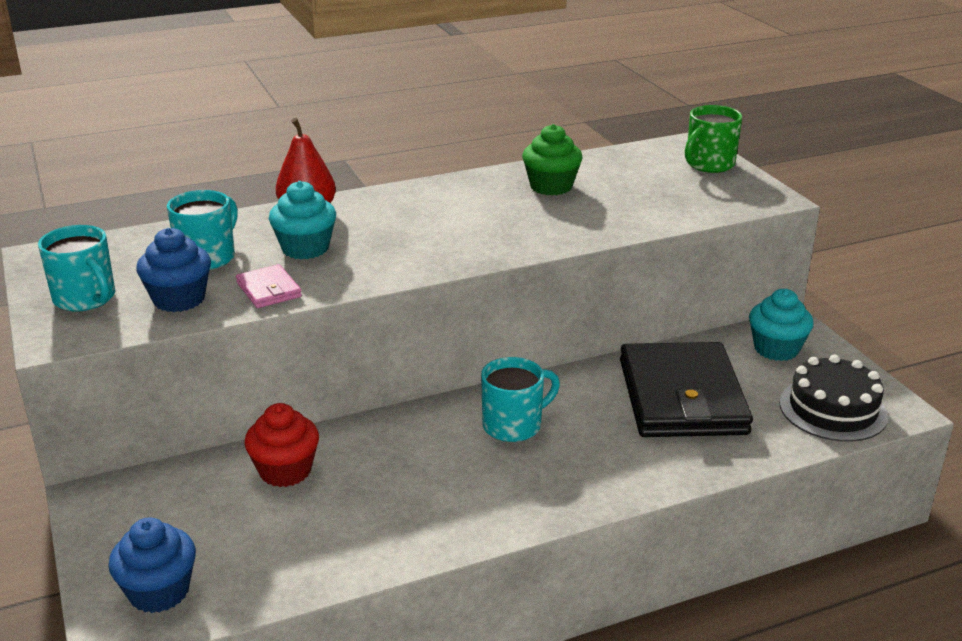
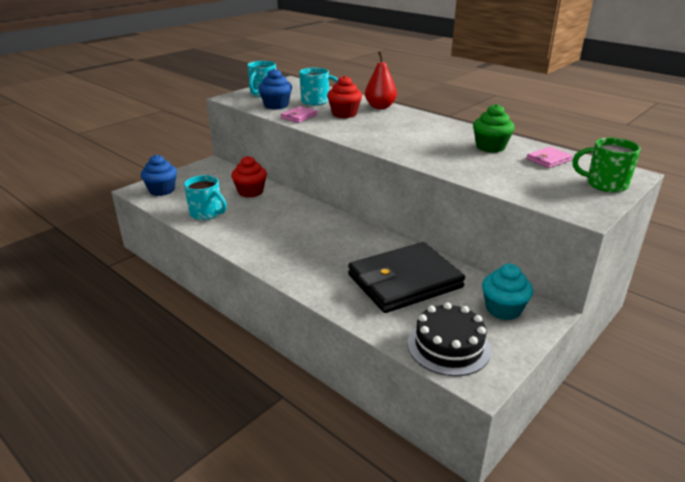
camera: 65 degrees right, 0 degrees up
(305, 248) = (344, 114): turquoise cupcake -> red cupcake
(514, 425) = (328, 235): turquoise mug -> turquoise mug (206, 214)
(619, 168) = (548, 159): none -> pink wallet

